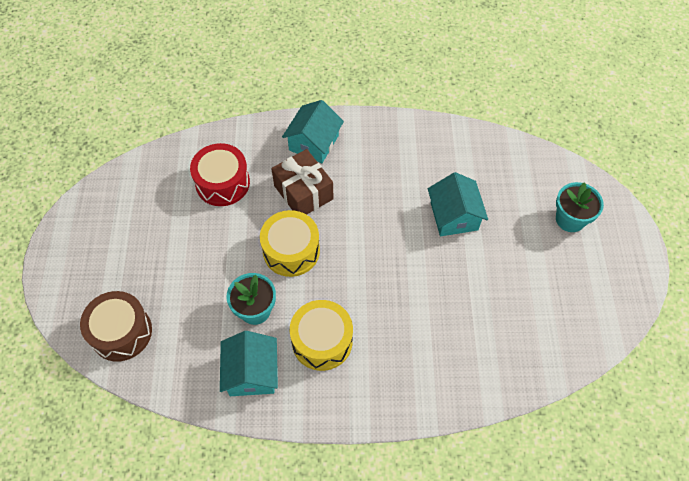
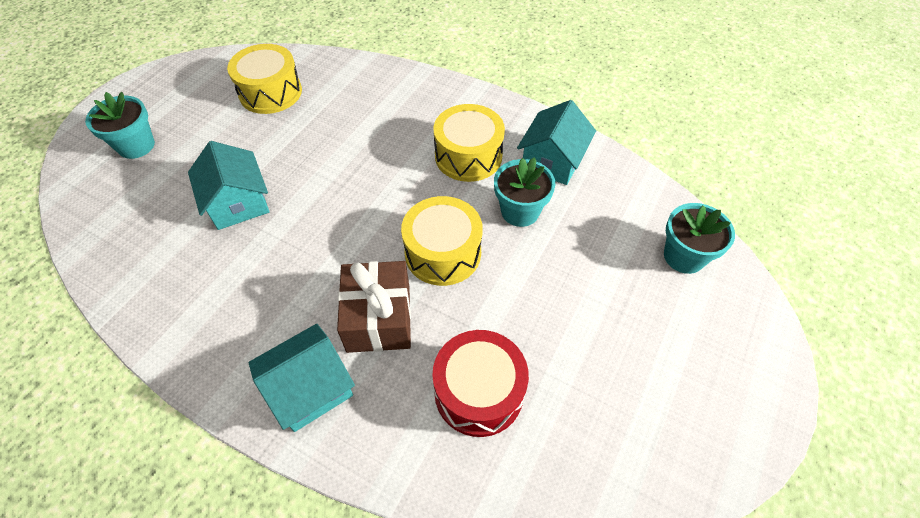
camera: 150 degrees left, 5 degrees down
(121, 332) = (684, 256): brown drum -> turquoise flower pot
(454, 216) = (238, 202): turquoise house -> turquoise house turned 45 degrees counterclockwise
(530, 320) = (270, 92): none -> yellow drum

